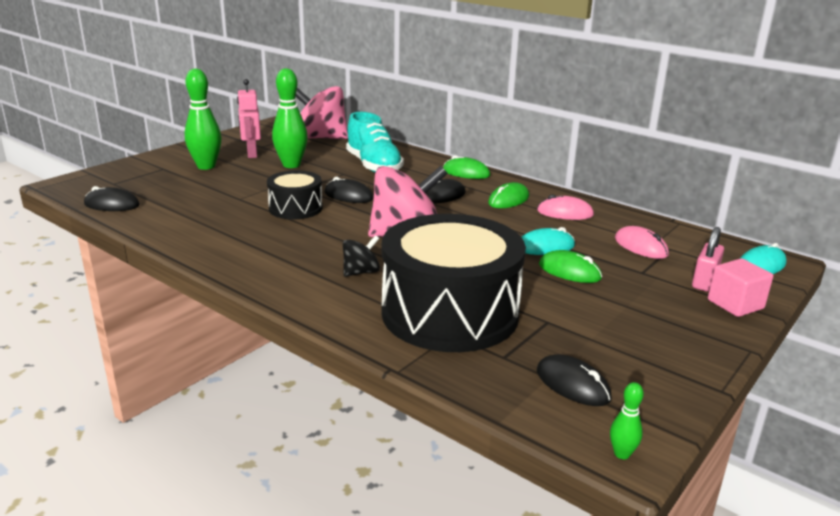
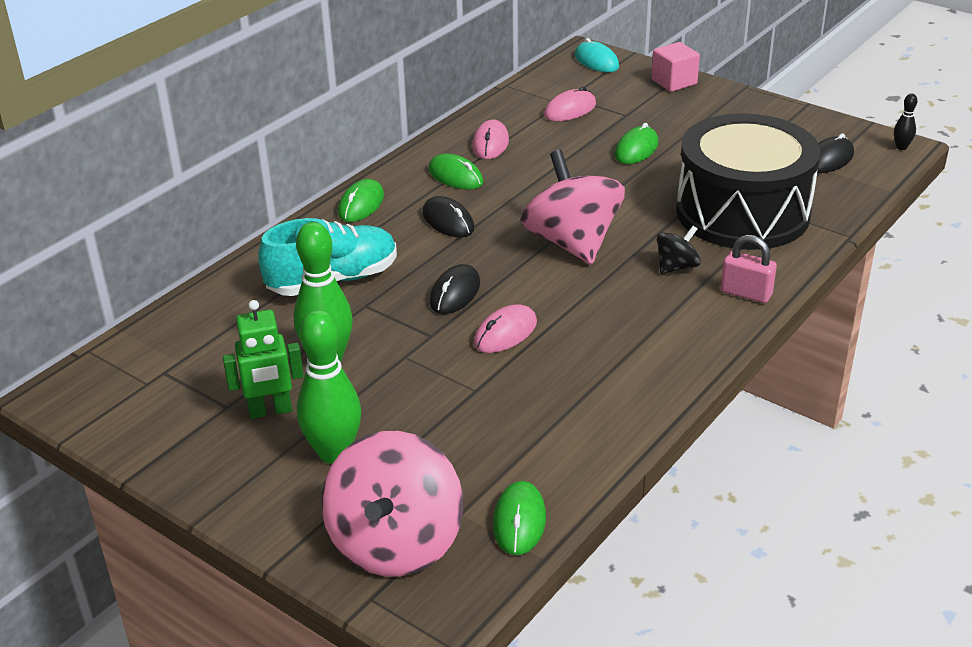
camera: 90 degrees left, 10 degrees up
(112, 205) = (519, 521): black mouse -> green mouse
(251, 154) = (270, 411): pink robot -> green robot
(295, 208) = (505, 333): black drum -> pink mouse
(320, 138) = (187, 344): pink spinning top -> pink spinning top (395, 543)
(361, 272) = (676, 267): black spinning top -> black spinning top turned 90 degrees clockwise
(545, 247) = (583, 159): turquoise mouse -> none
(622, 454) = (901, 147): green bowling pin -> black bowling pin
(704, 282) = (637, 89): pink padlock -> pink padlock (746, 293)

